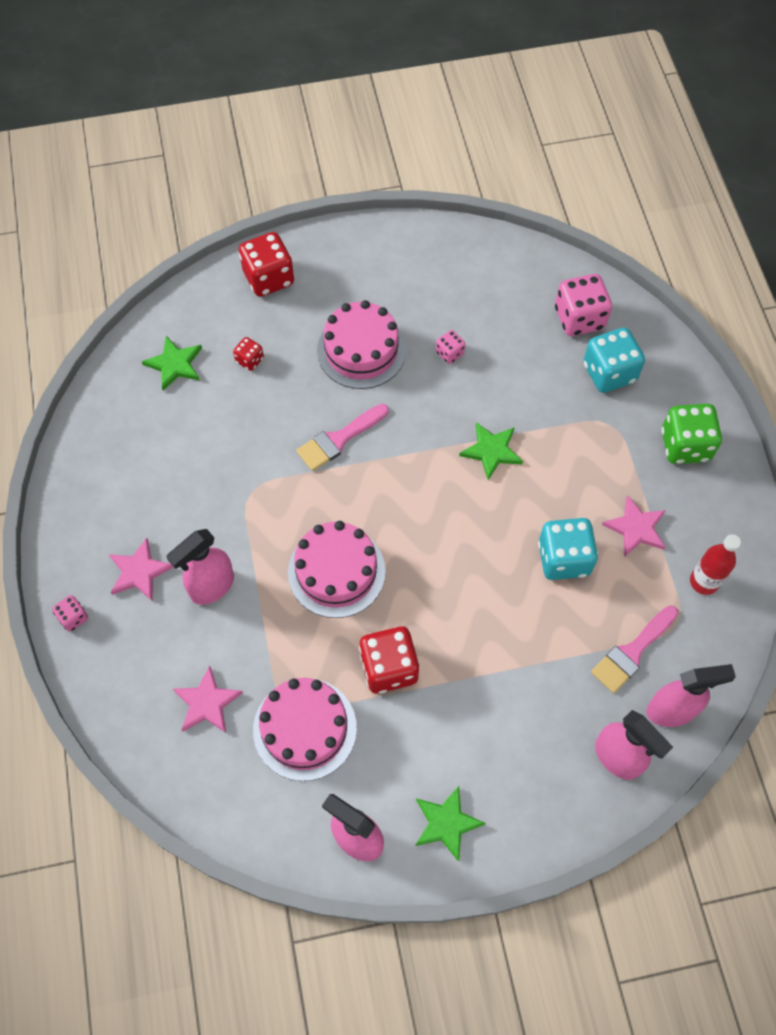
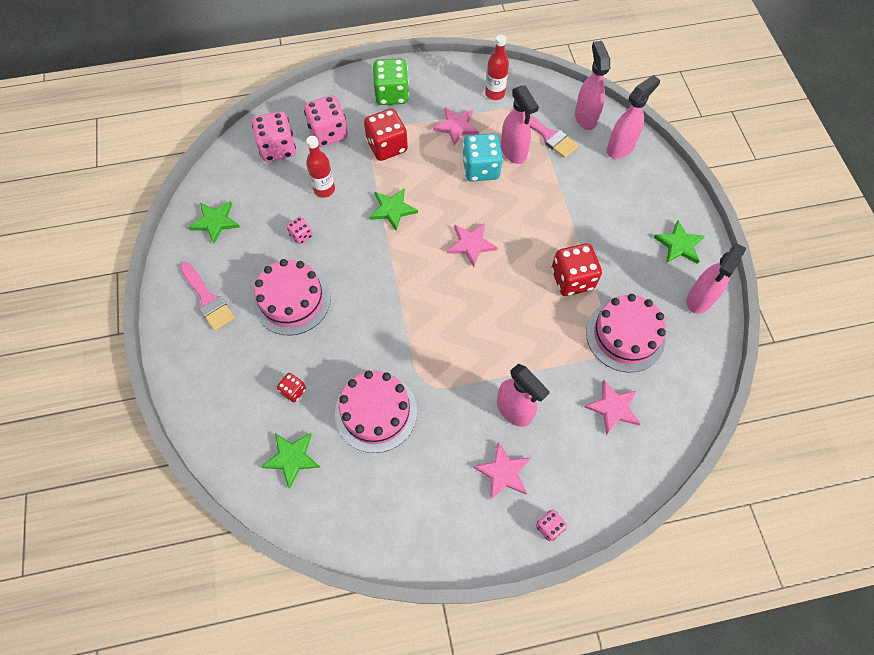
camera: 90 degrees left, 0 degrees up
(269, 278) = (205, 378): red dice -> red dice (387, 146)
(336, 571) = (497, 316): pink cake -> pink cake (376, 412)
(339, 439) = (378, 316): pink brush -> pink brush (208, 299)
(441, 544) = (471, 244): none -> pink star
(466, 265) = (215, 222): none -> green star
(518, 373) = (324, 189): none -> red bottle
(596, 603) = (513, 152): none -> pink spray bottle
(609, 373) = (328, 133): turquoise dice -> pink dice

